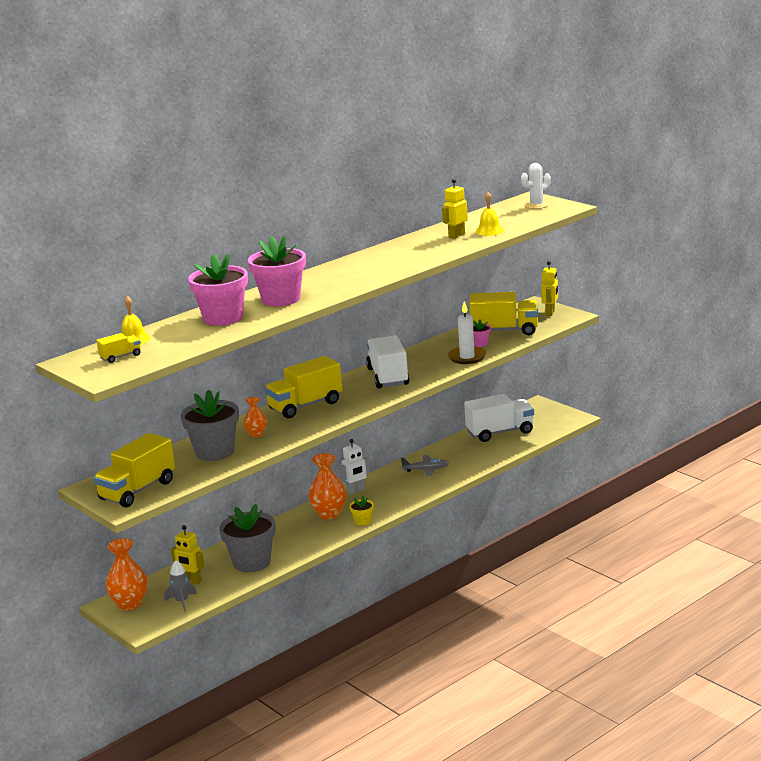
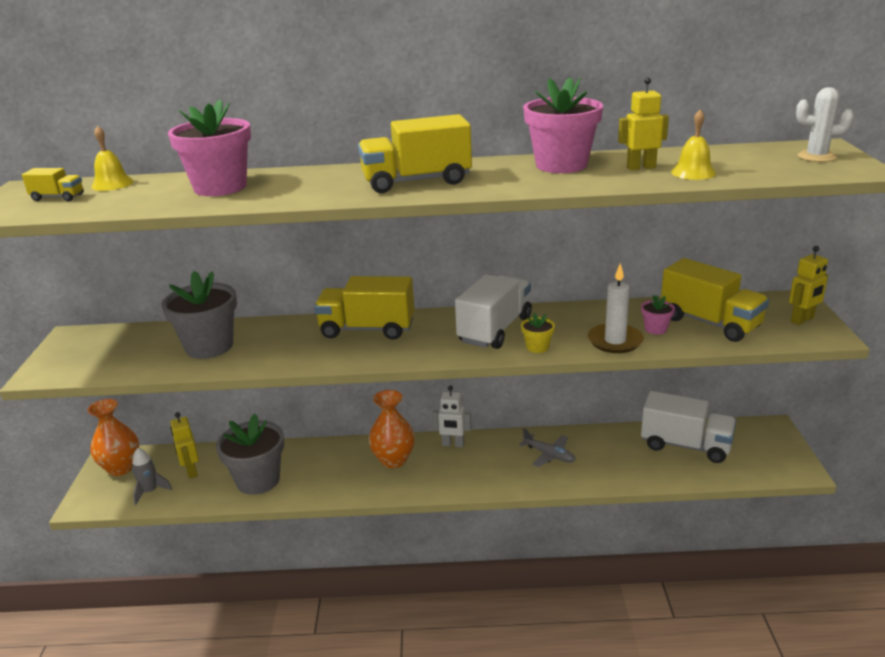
camera: 40 degrees right, 5 degrees up
(137, 490) = (85, 359): yellow truck -> yellow truck (416, 182)
(256, 434) = (273, 343): orange vase -> none
(281, 299) = (311, 184): pink flower pot -> pink flower pot (561, 165)
(362, 521) = (408, 488): yellow flower pot -> yellow flower pot (537, 347)

